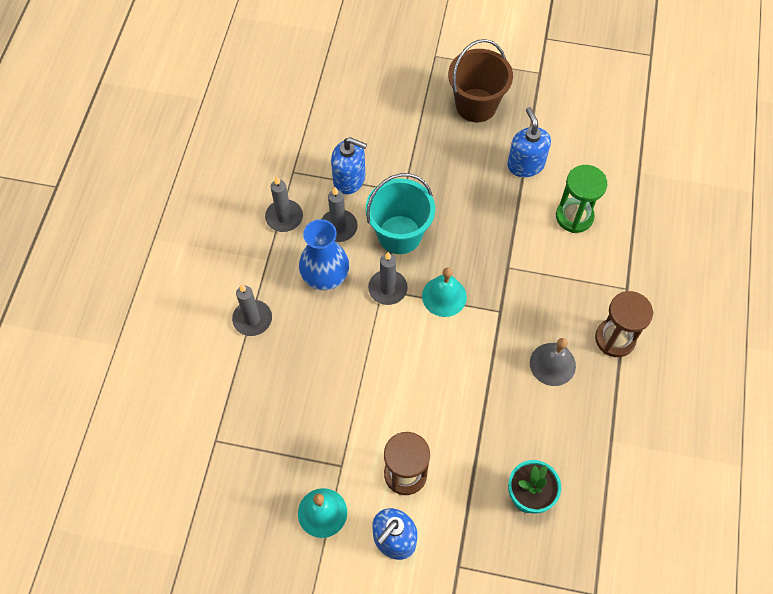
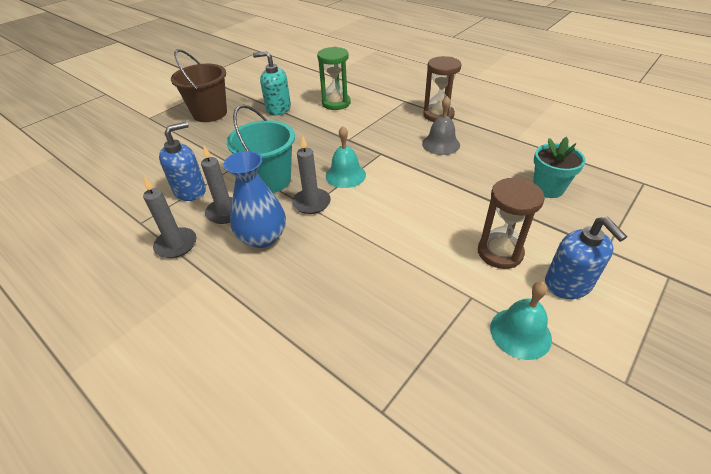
camera: 60 degrees left, 20 degrees down
(252, 319) = (258, 311): grey candle -> none
(525, 164) = (278, 109): blue soap dispenser -> turquoise soap dispenser

